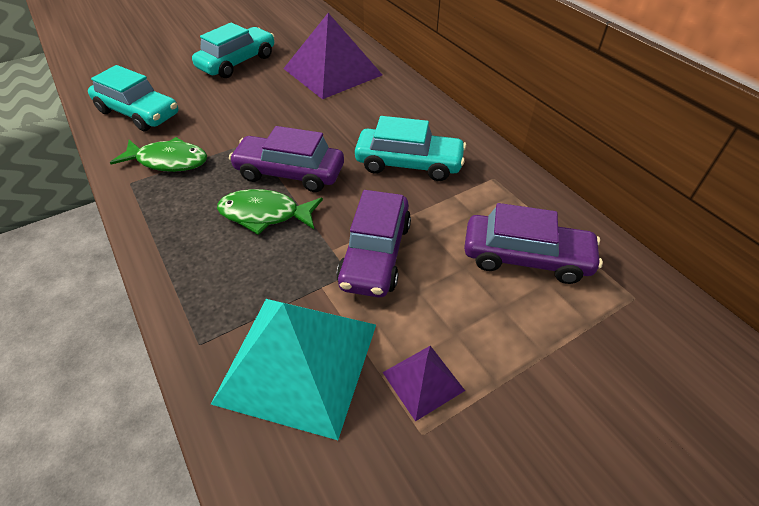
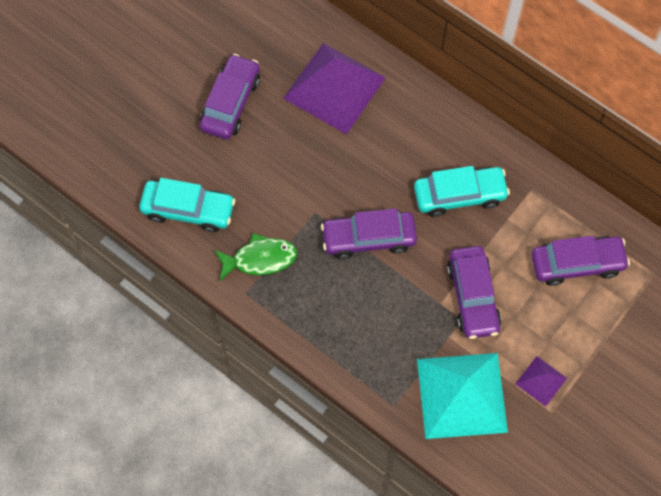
camera: 20 degrees left, 20 degrees up
(237, 62) = (231, 103): turquoise car -> purple car
(265, 214) = (374, 288): green fish -> none

